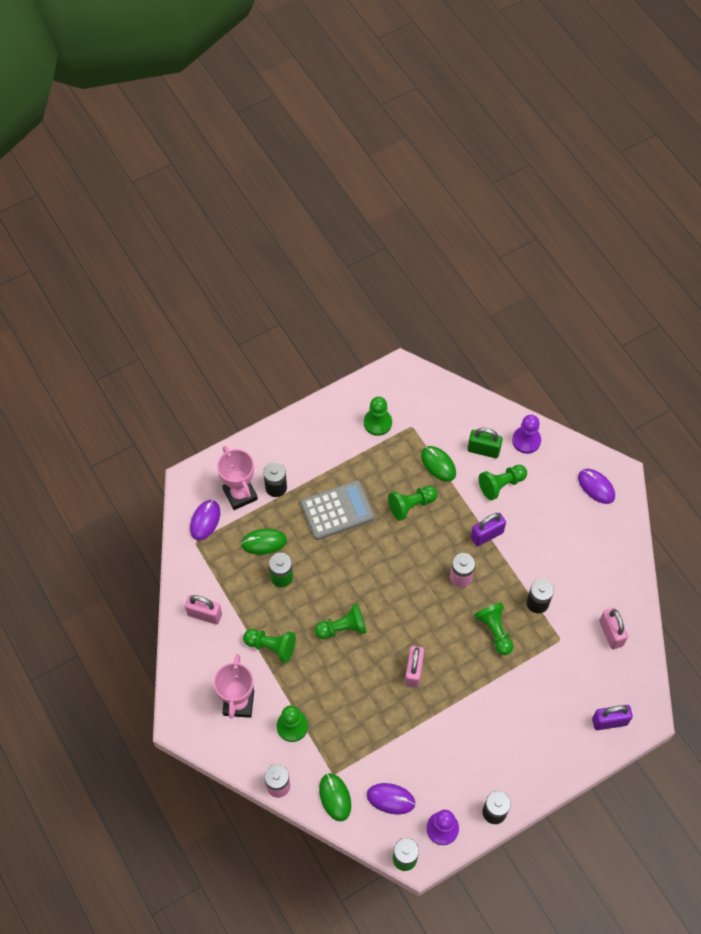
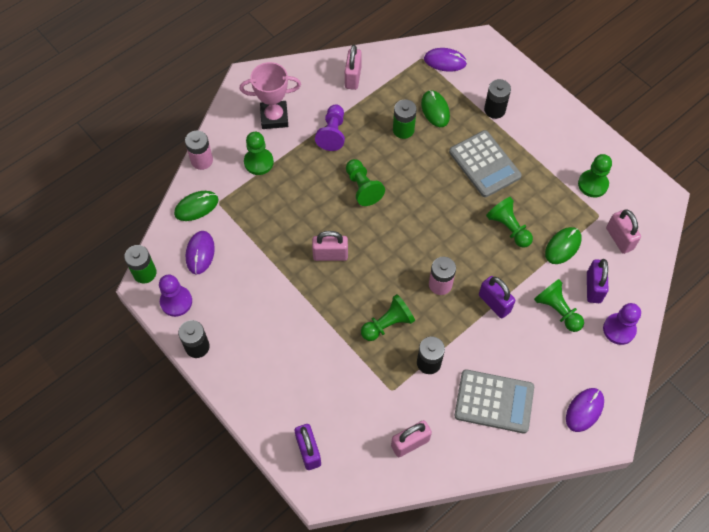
camera: 80 degrees right, 0 degrees up
(240, 494) = (479, 83): pink trophy -> none
(271, 646) = (332, 133): green pawn -> purple pawn
(438, 416) = (619, 239): none -> pink padlock
(483, 450) = (593, 288): green padlock -> purple padlock
(580, 556) = (494, 401): none -> grey calculator

